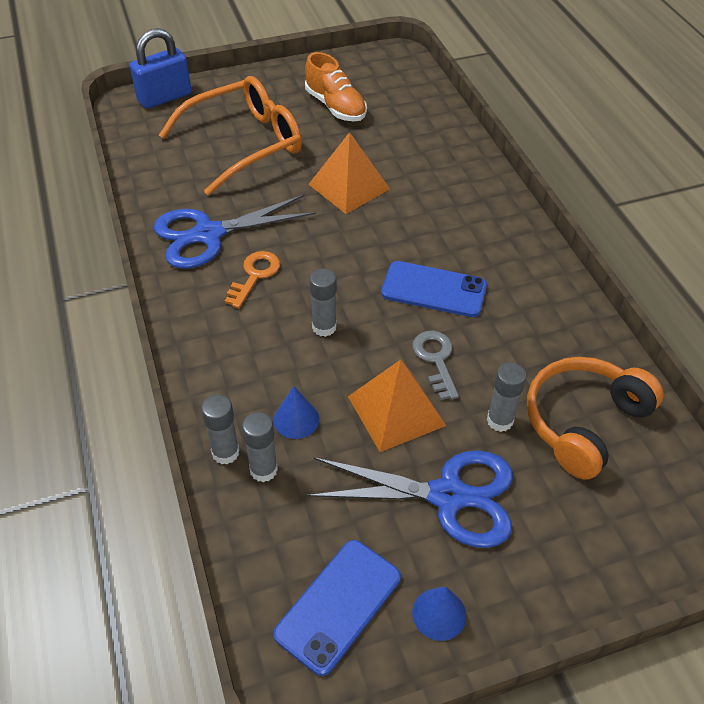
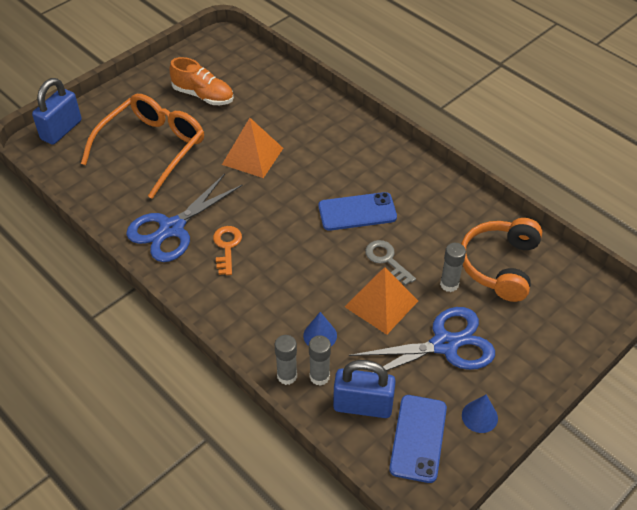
camera: 25 degrees left, 0 degrees up
(293, 530) = (363, 406): none -> blue padlock
(324, 327) = (299, 266): grey glue stick -> none

